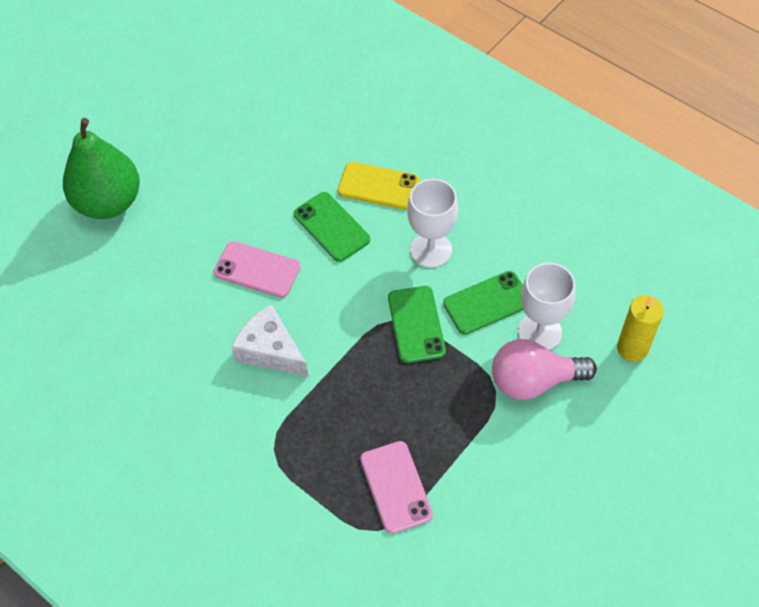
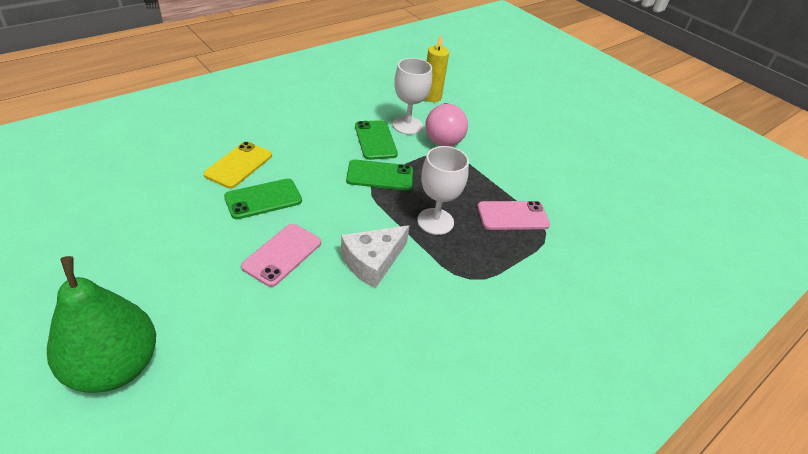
camera: 85 degrees left, 15 degrees down
(431, 250) = (317, 153): white goblet -> white goblet (435, 221)

